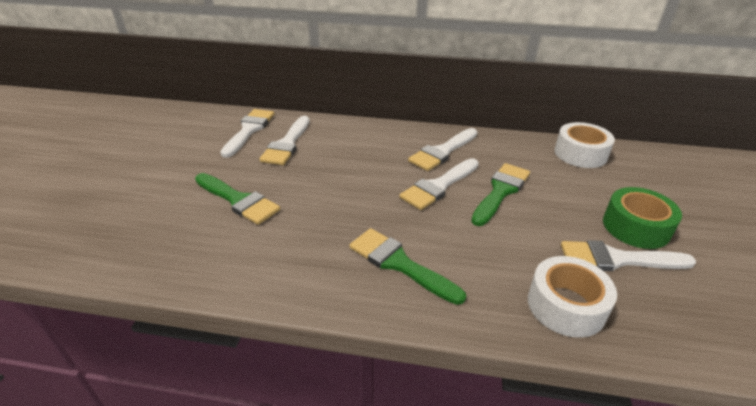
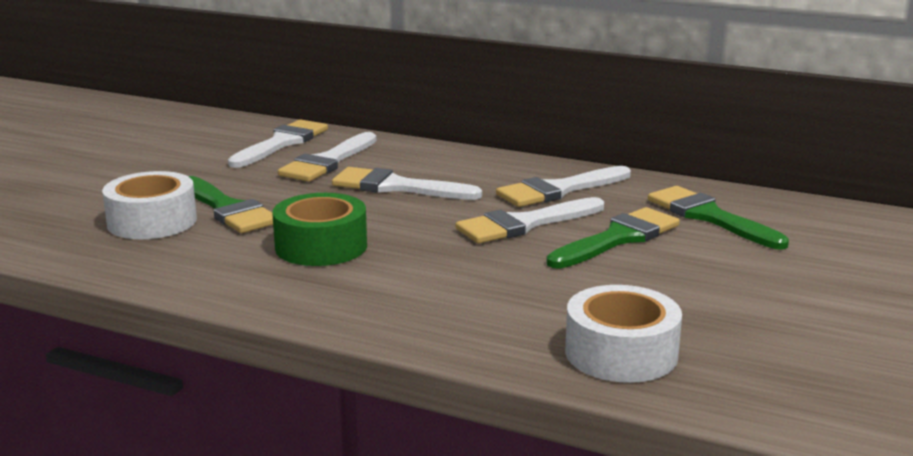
camera: 15 degrees right, 15 degrees down
(399, 264) = (410, 289): green brush -> green brush (709, 217)
(580, 154) = (789, 212): white tape -> white tape (152, 221)
(617, 259) = (742, 322): white brush -> white brush (397, 187)
(636, 227) = (807, 296): green tape -> green tape (321, 246)

